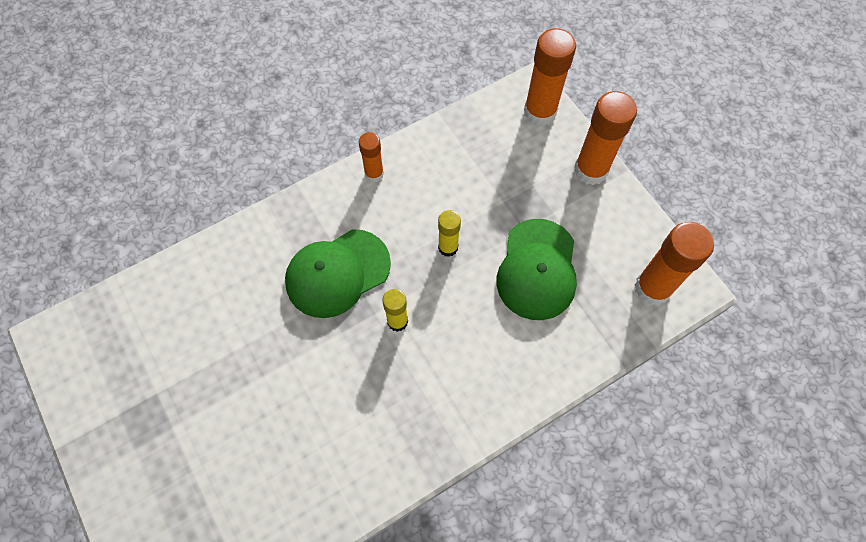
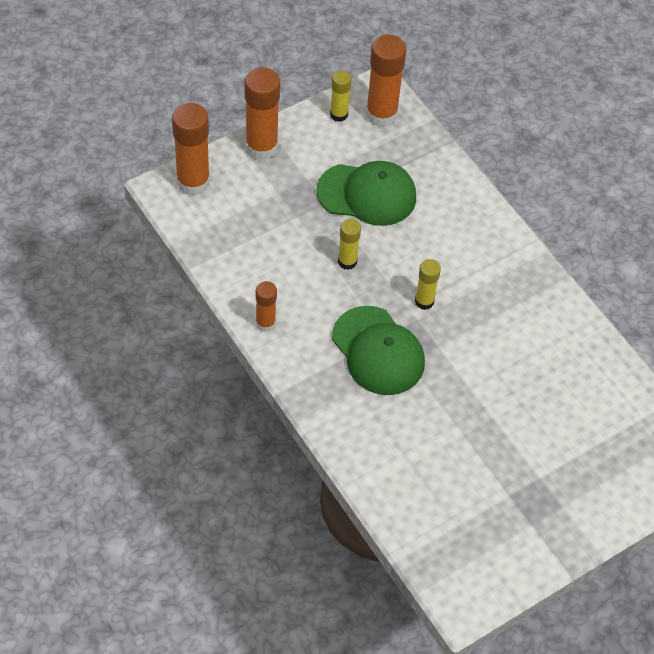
camera: 95 degrees left, 10 degrees down
(645, 244) = (338, 114): none -> yellow glue stick

